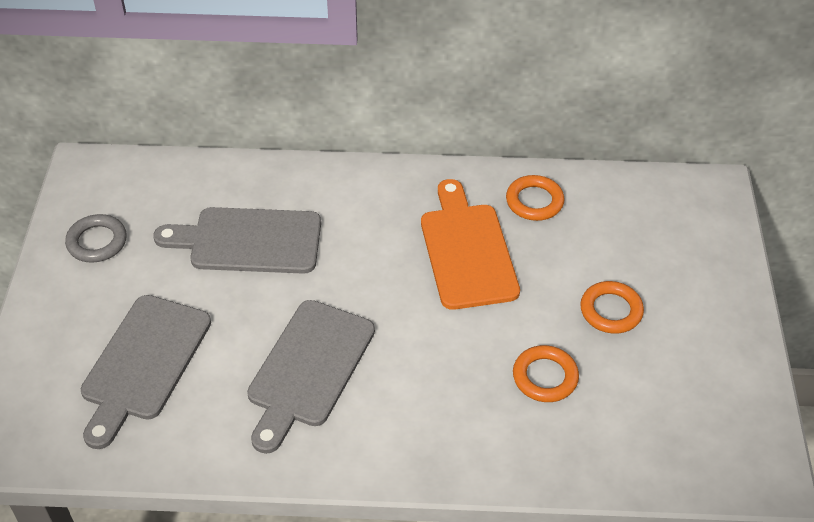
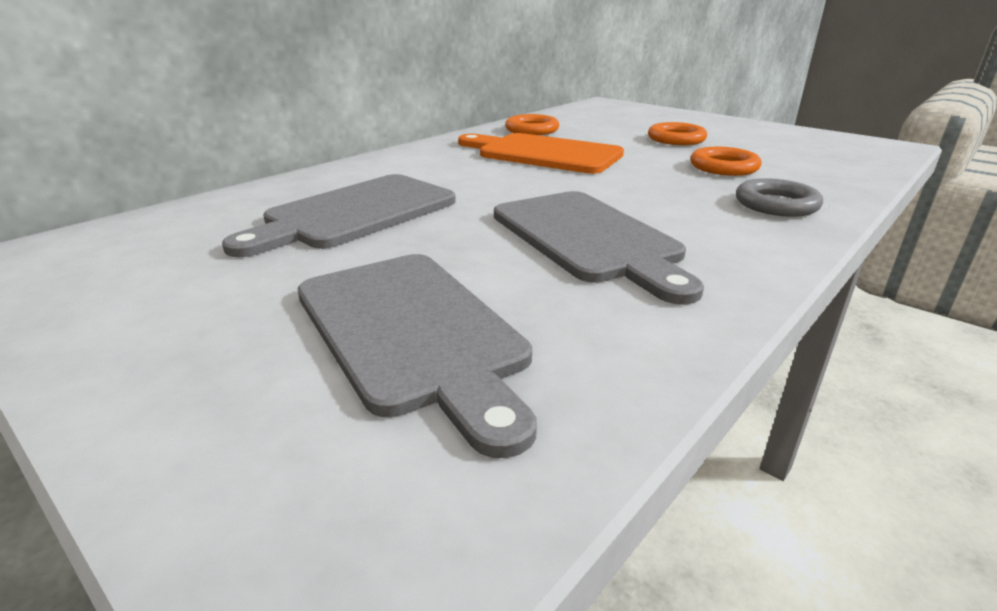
camera: 50 degrees left, 20 degrees down
(97, 242) = (134, 291): grey ring -> grey ring (776, 204)

